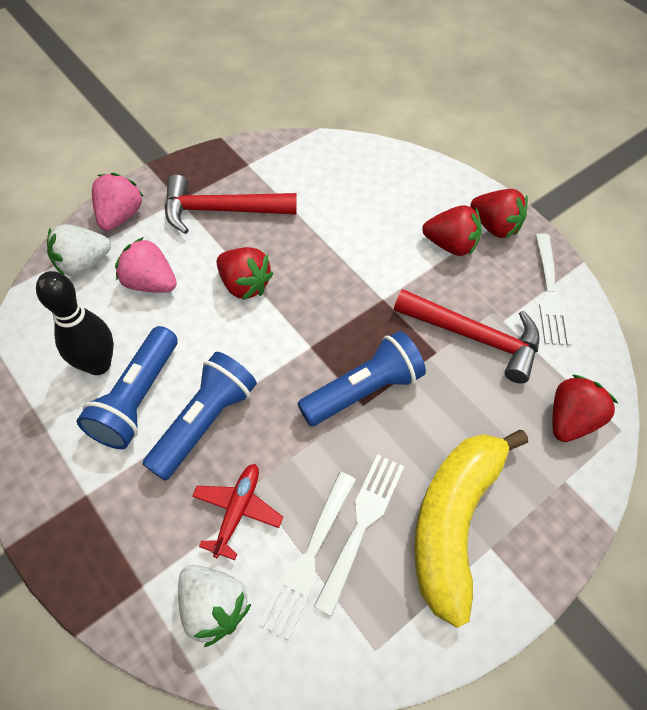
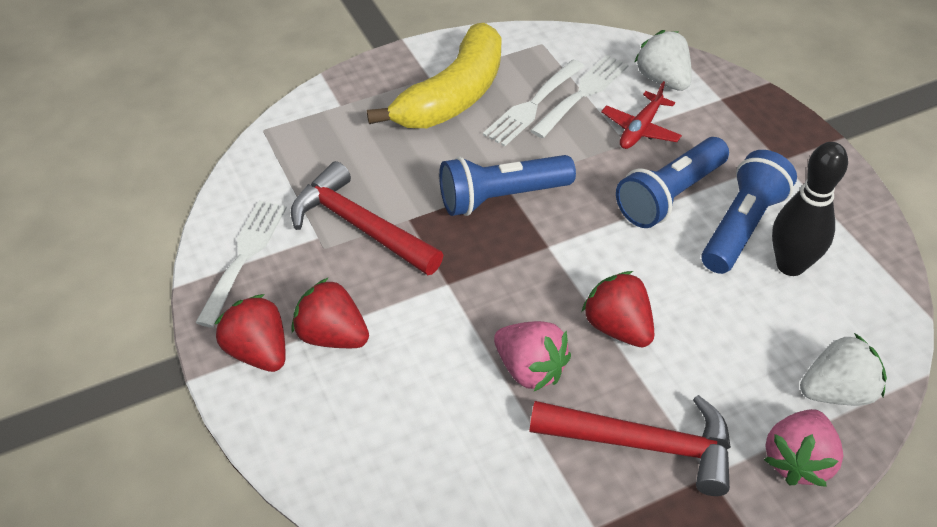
camera: 165 degrees left, 10 degrees down
(150, 283) = (741, 350): pink strawberry -> pink strawberry (530, 369)
(570, 419) = (305, 143): red strawberry -> none

